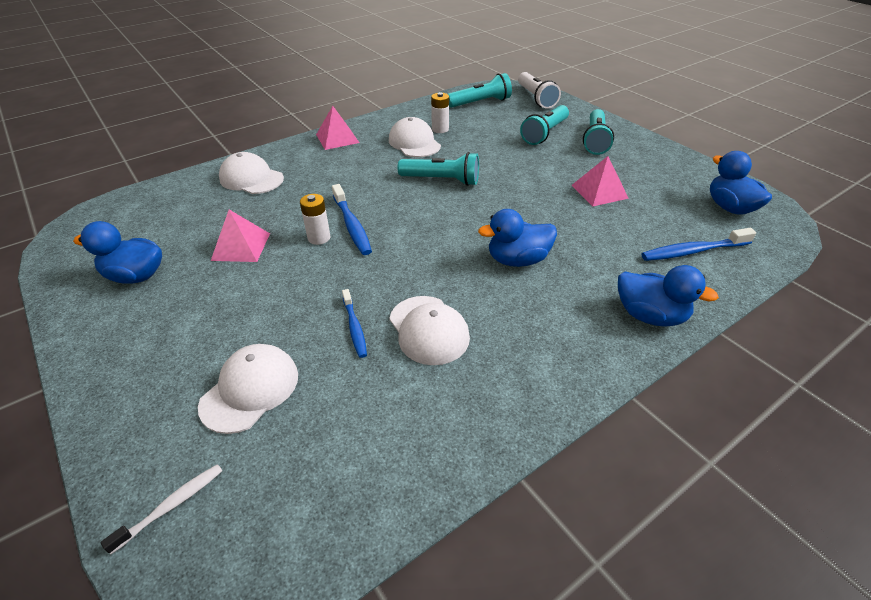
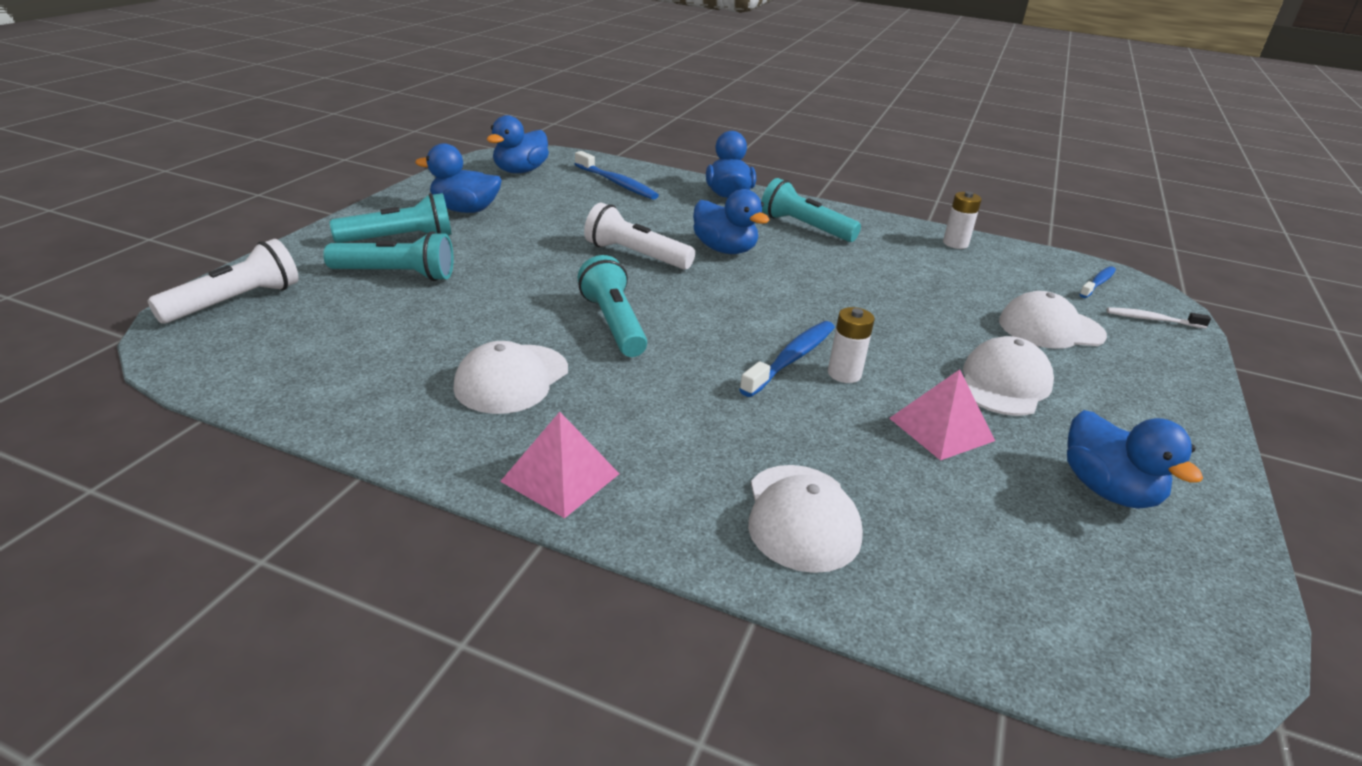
camera: 125 degrees left, 10 degrees down
(354, 327) = (922, 304): blue toothbrush -> blue toothbrush (1098, 283)
(428, 330) = (871, 271): white cap -> white cap (1004, 383)
(440, 129) = (437, 367): white battery -> white battery (955, 243)
(480, 103) = (280, 353): turquoise flashlight -> turquoise flashlight (804, 227)
(529, 214) = (635, 255): none -> white flashlight
(599, 191) = (544, 226): pink pyramid -> none
(639, 168) = (465, 210): none -> blue duck

